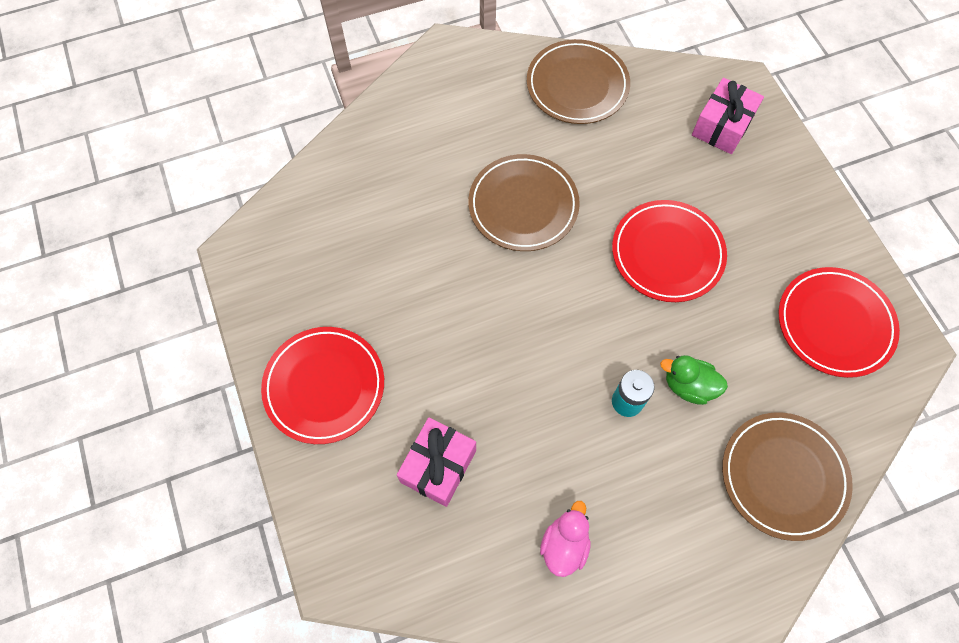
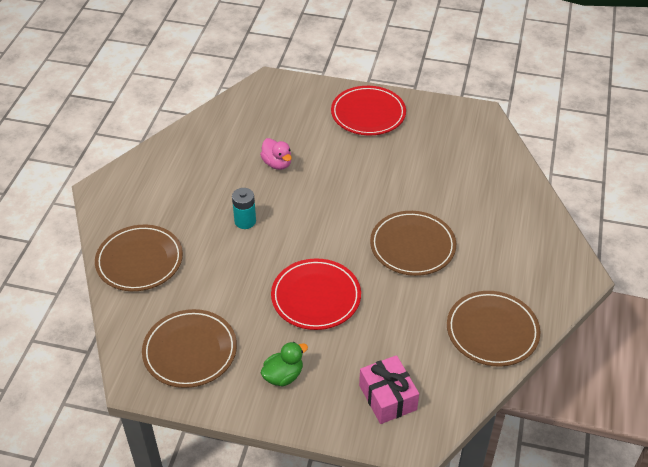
camera: 125 degrees right, 20 degrees down
(438, 466) = (286, 134): pink gift -> none
(564, 545) = (202, 157): pink duck -> pink duck (277, 163)
(688, 386) = (226, 253): green duck -> green duck (283, 376)
(834, 324) = (190, 351): red plate -> brown plate

